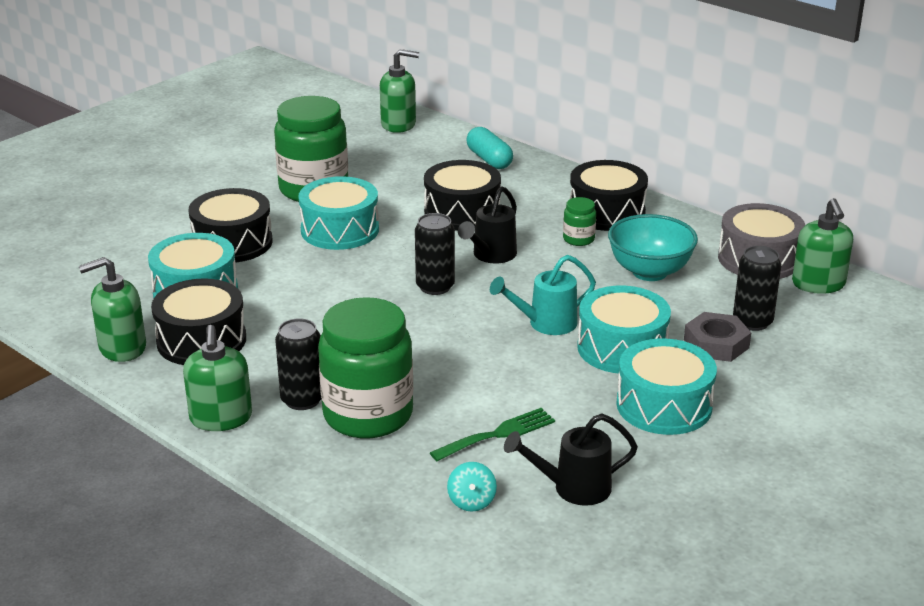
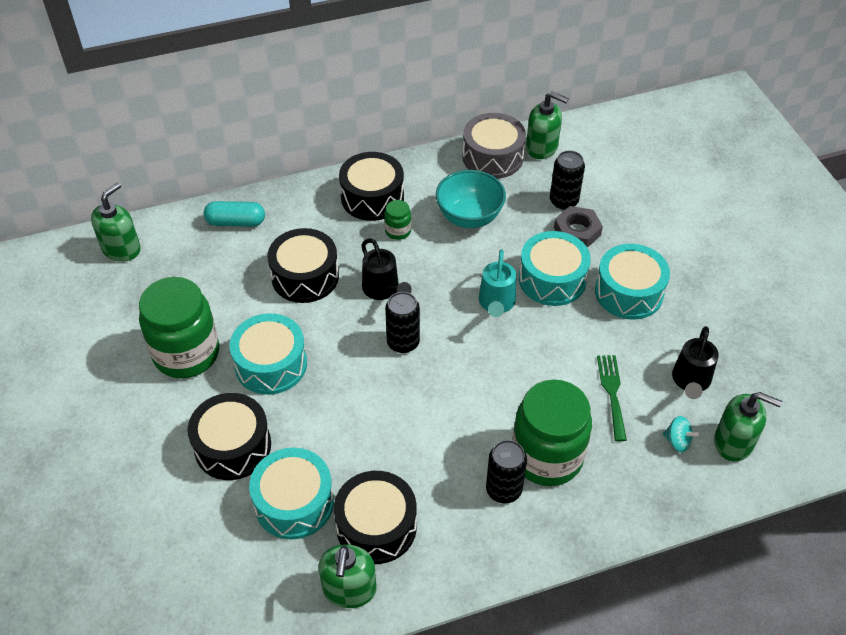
camera: 60 degrees left, 20 degrees up
(221, 418) = (497, 553): green soap dispenser -> green soap dispenser (733, 442)

